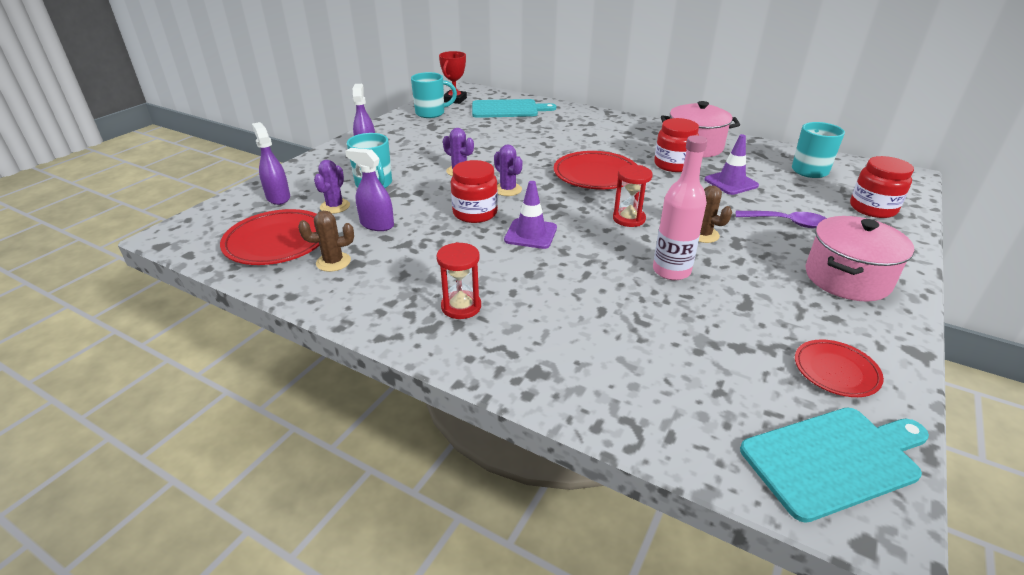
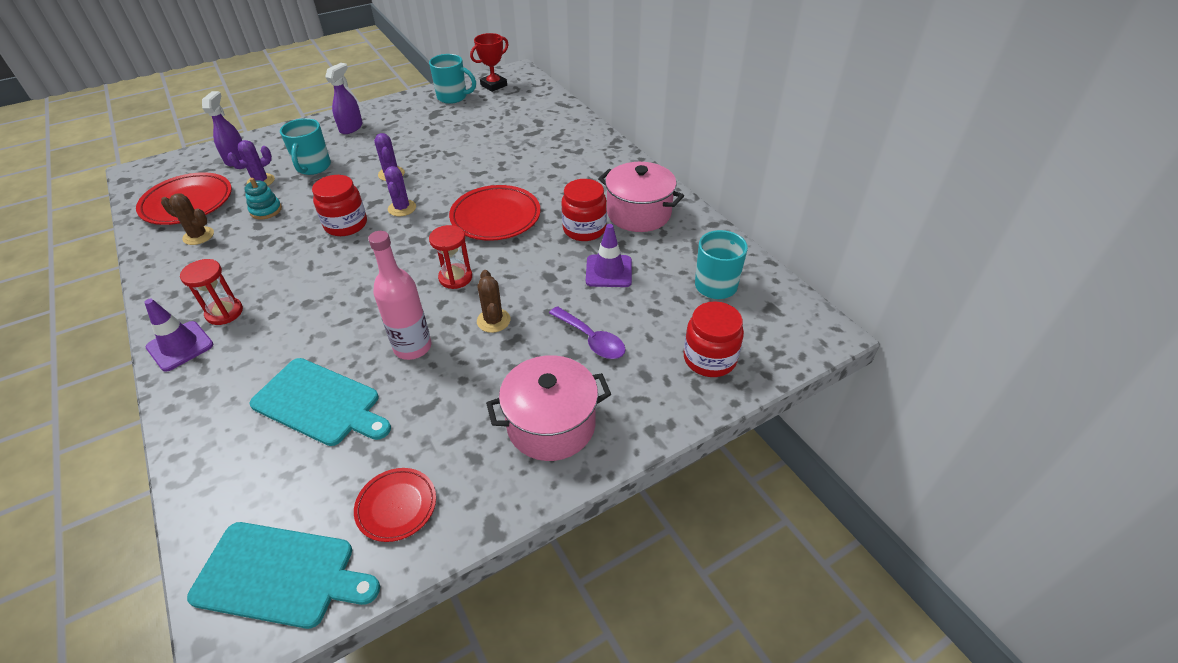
camera: 30 degrees right, 10 degrees up
(376, 224) = (266, 210): purple spray bottle -> turquoise stacking toy
(508, 109) = (525, 110): turquoise cutting board -> turquoise cutting board (320, 403)
(530, 234) = (358, 263): purple traffic cone -> purple traffic cone (180, 346)

